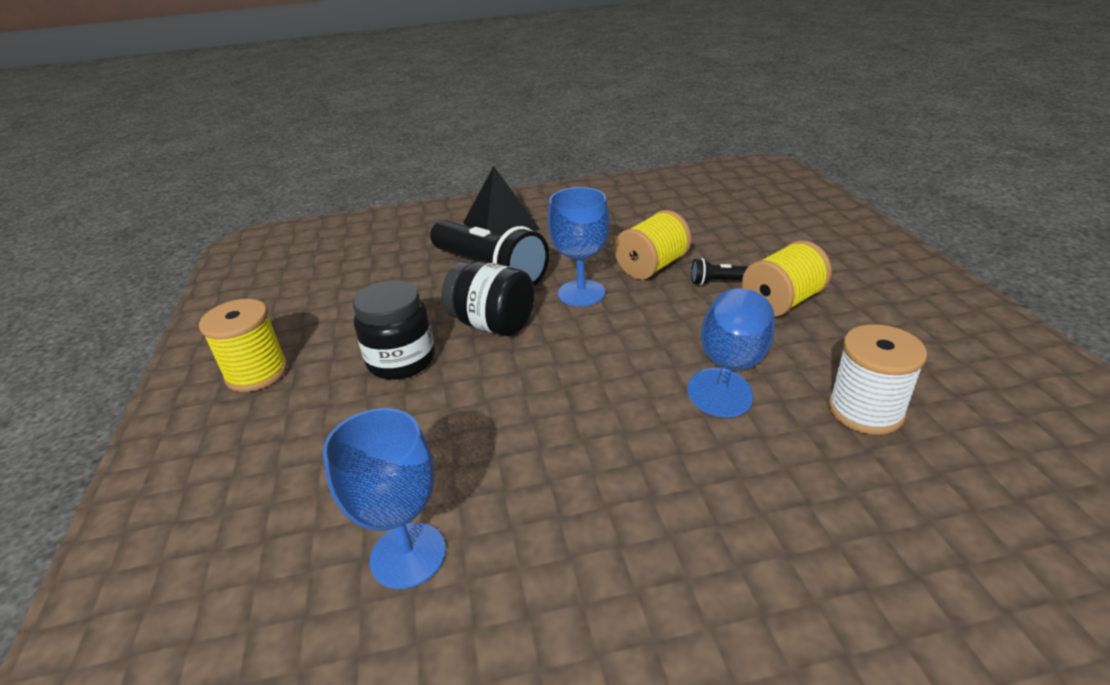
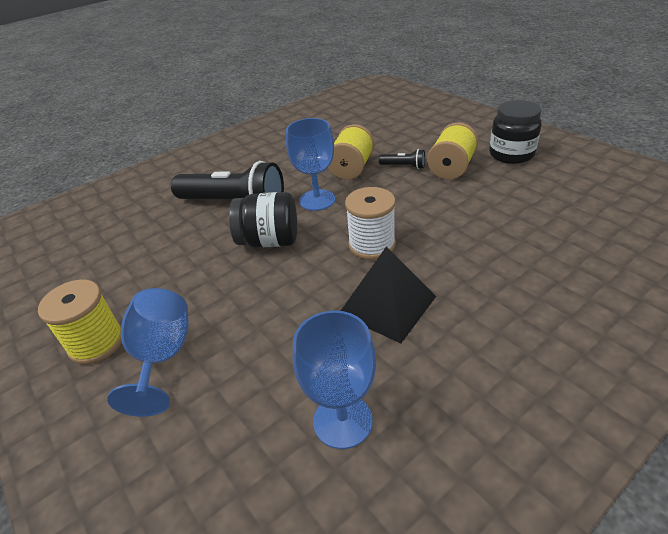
camera: 25 degrees left, 5 degrees up
(401, 361) = (219, 290): black jar -> black jar (511, 154)
(501, 225) = (215, 169): black pyramid -> black pyramid (387, 305)
(720, 282) = (404, 166): black flashlight -> black flashlight turned 135 degrees counterclockwise
(731, 367) = (453, 218): blue goblet -> blue goblet (162, 357)
(865, 410) = (546, 218): white spool -> white spool (372, 245)

